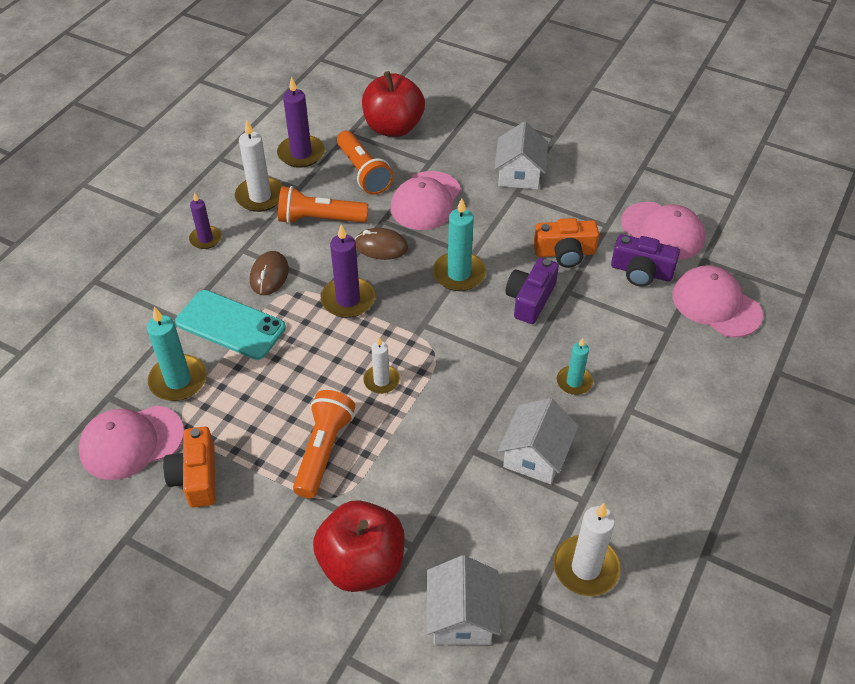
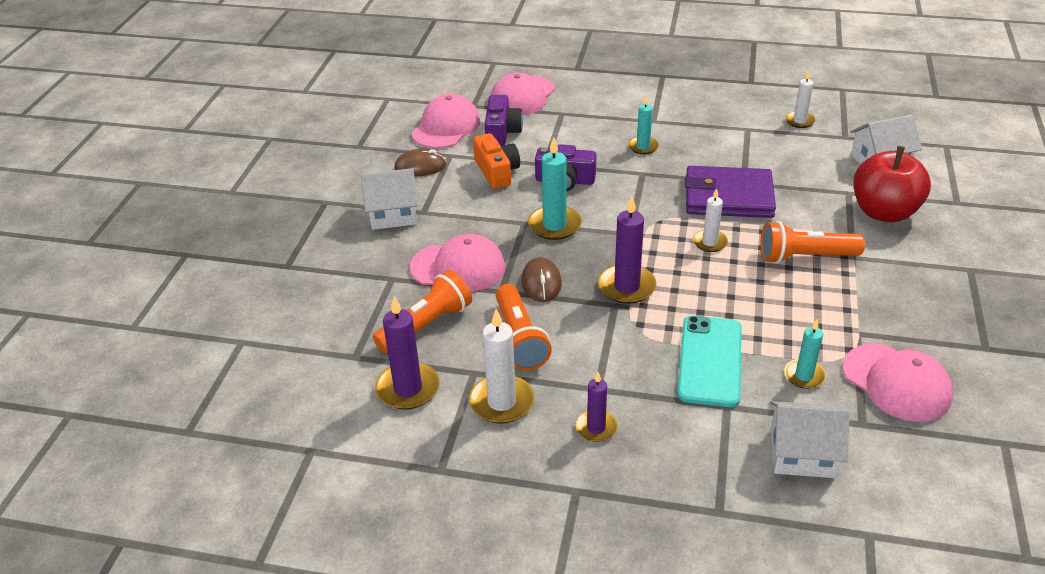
camera: 105 degrees left, 10 degrees down
(178, 380) = (804, 376): turquoise candle -> turquoise candle, size x0.62
(196, 477) = (892, 324): orange camera -> none
(269, 275) = (624, 353): brown mouse -> brown mouse (420, 166)
(393, 127) = (335, 320): red apple -> none
(450, 425) = (728, 197): none -> purple wallet
(535, 455) = (725, 153): white house -> white house (802, 453)
(586, 568) = (799, 121): white candle -> white candle, size x0.62

